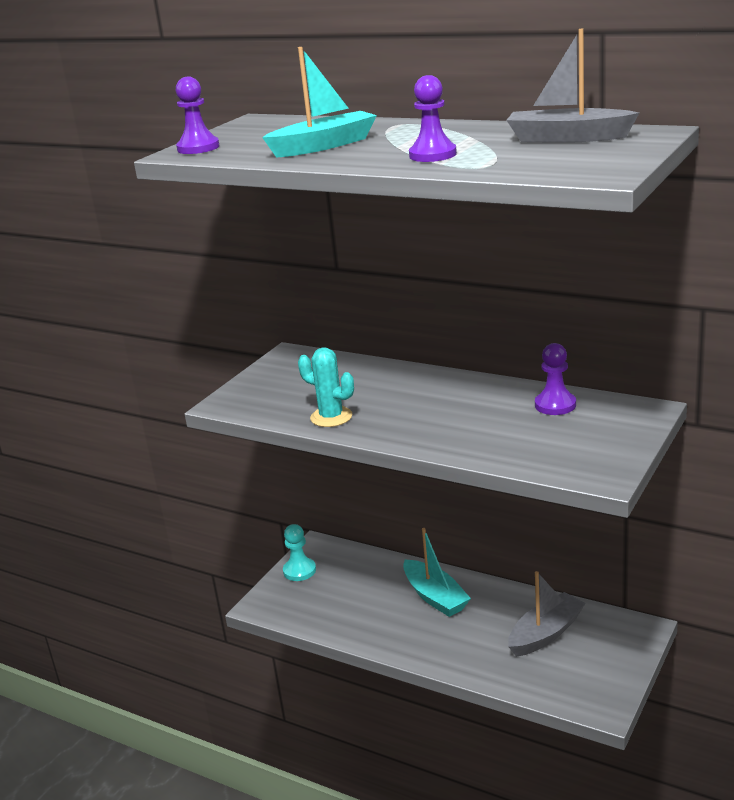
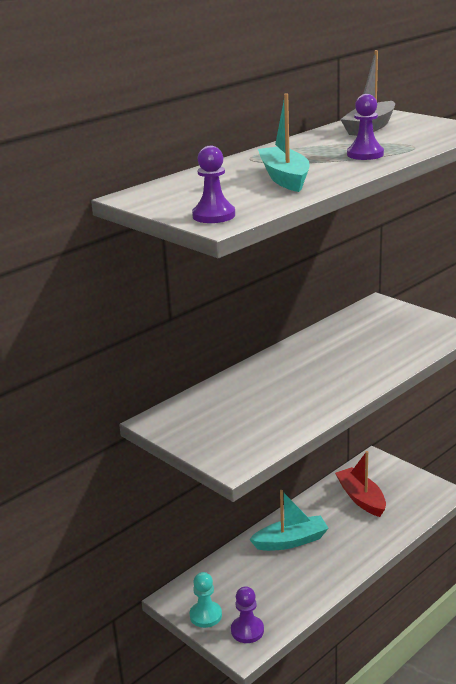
camera: 75 degrees left, 0 degrees up
(331, 417) = (304, 412): turquoise cactus -> none
(546, 634) = (361, 498): grey boat -> red boat
(555, 405) = (350, 327): purple pawn -> purple pawn (247, 630)

